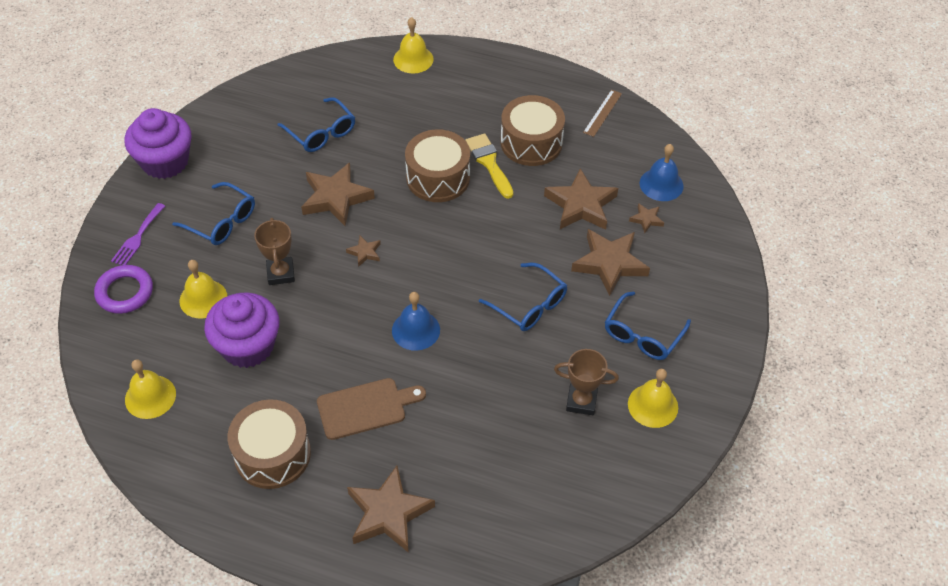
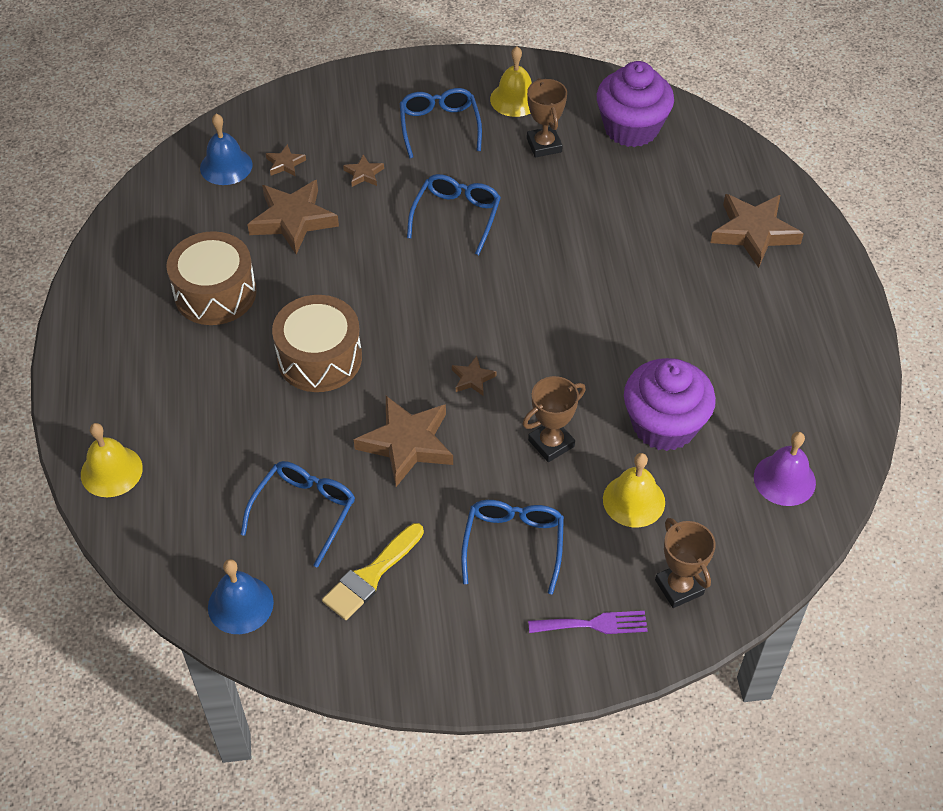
camera: 115 degrees left, 0 degrees up
(125, 292) = (679, 587): purple ring -> brown trophy
(150, 396) = (784, 479): yellow bell -> purple bell
(165, 162) = (453, 670): purple cupcake -> purple cupcake (631, 128)
(272, 454) = (765, 342): brown drum -> none
(365, 408) = (663, 293): brown cutting board -> none
(416, 330) = (546, 292): blue bell -> blue bell (240, 604)
(489, 163) = (269, 320): yellow brush -> yellow brush (371, 575)
(602, 113) = (131, 246): brown ruler -> none
(609, 264) = (364, 174): brown star -> brown star, size x0.47
(642, 335) = (439, 126): blue glasses -> blue glasses turned 105 degrees counterclockwise

